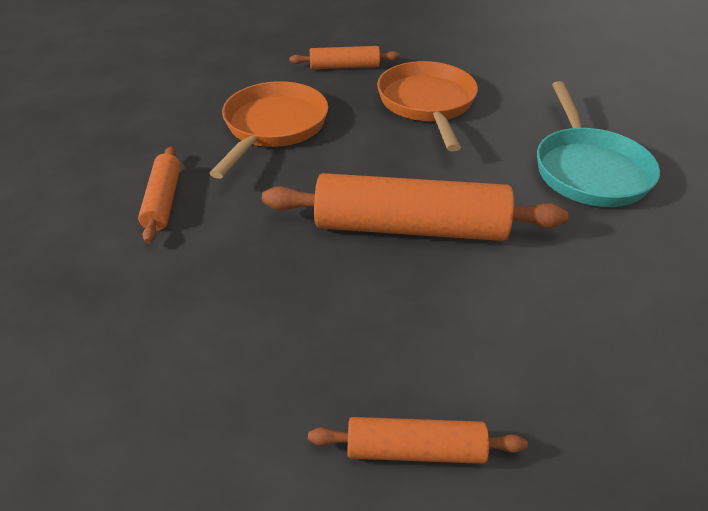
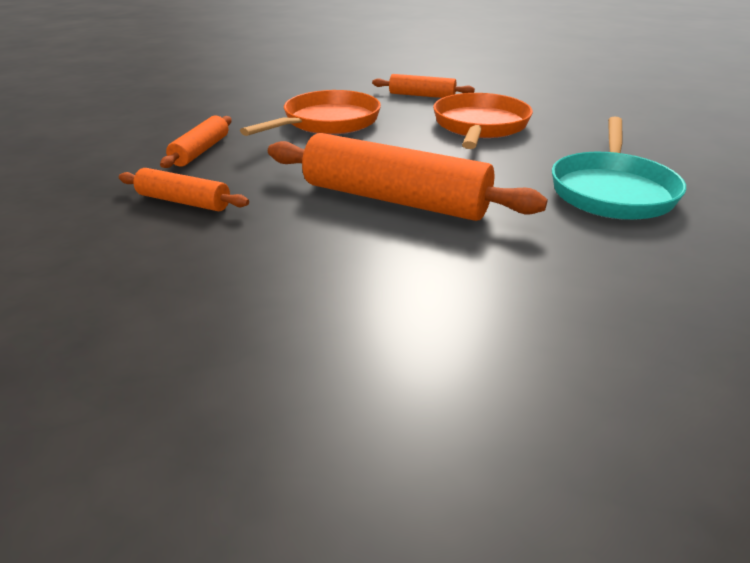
camera: 20 degrees right, 10 degrees down
(415, 449) = (271, 341): orange rolling pin -> orange rolling pin (184, 201)

